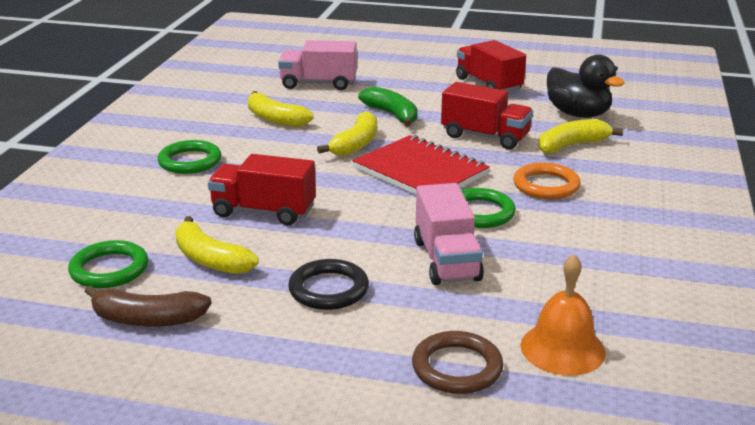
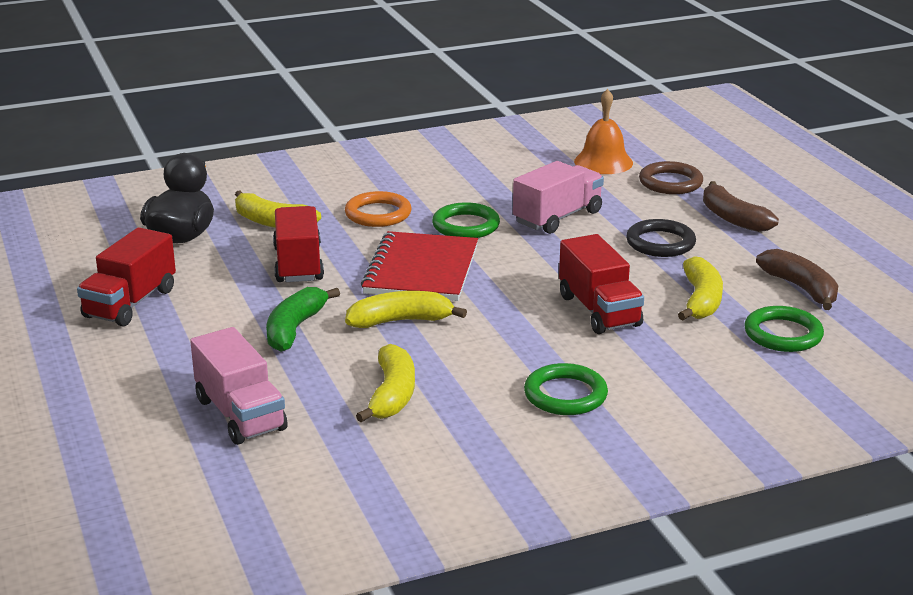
camera: 125 degrees left, 0 degrees up
(322, 361) = (732, 218): none -> brown banana

